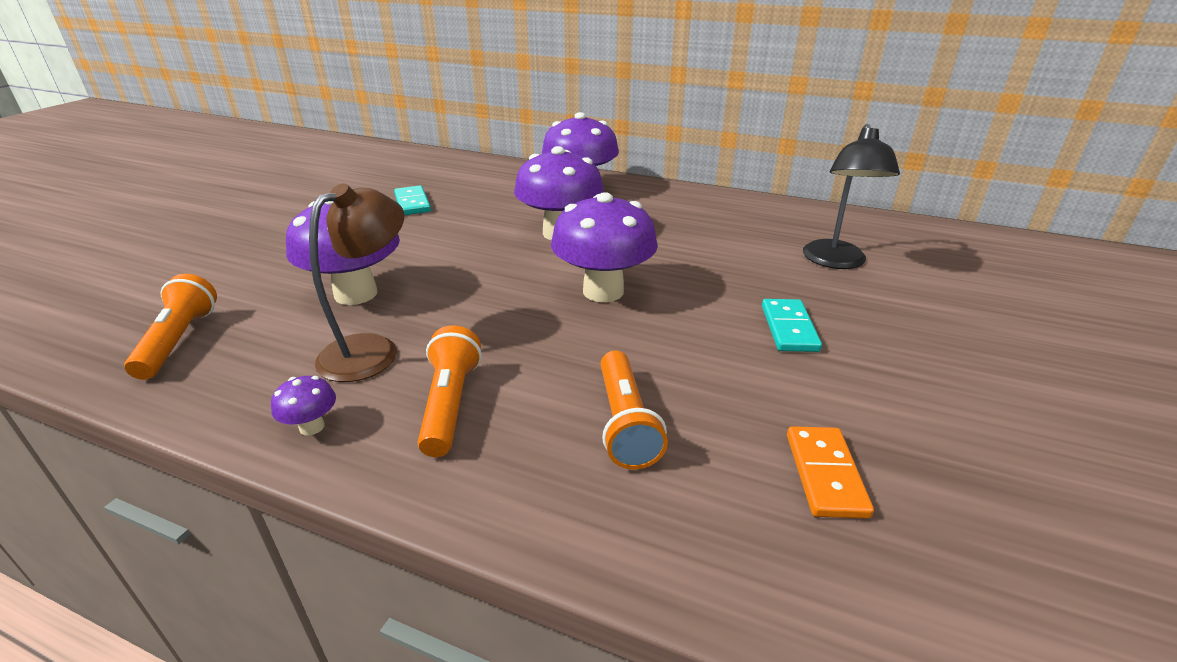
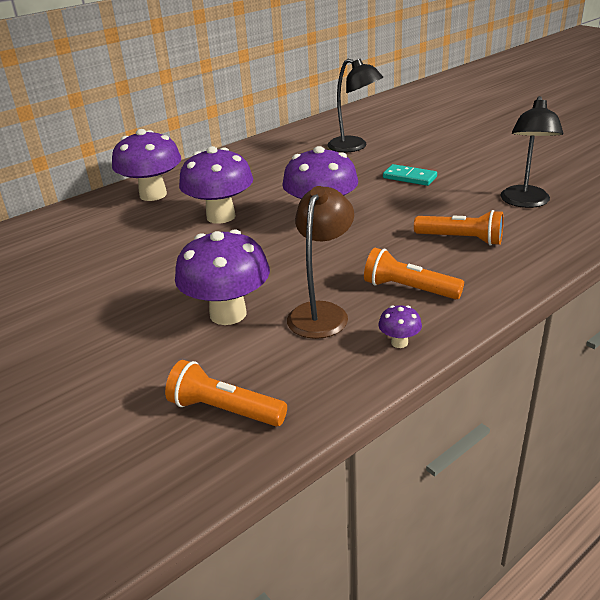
camera: 60 degrees left, 0 degrees up
(372, 350) = (322, 312): brown lamp -> brown lamp turned 45 degrees clockwise
(412, 203) = (75, 271): turquoise domino -> none
(825, 474) = (525, 202): orange domino -> black lamp

